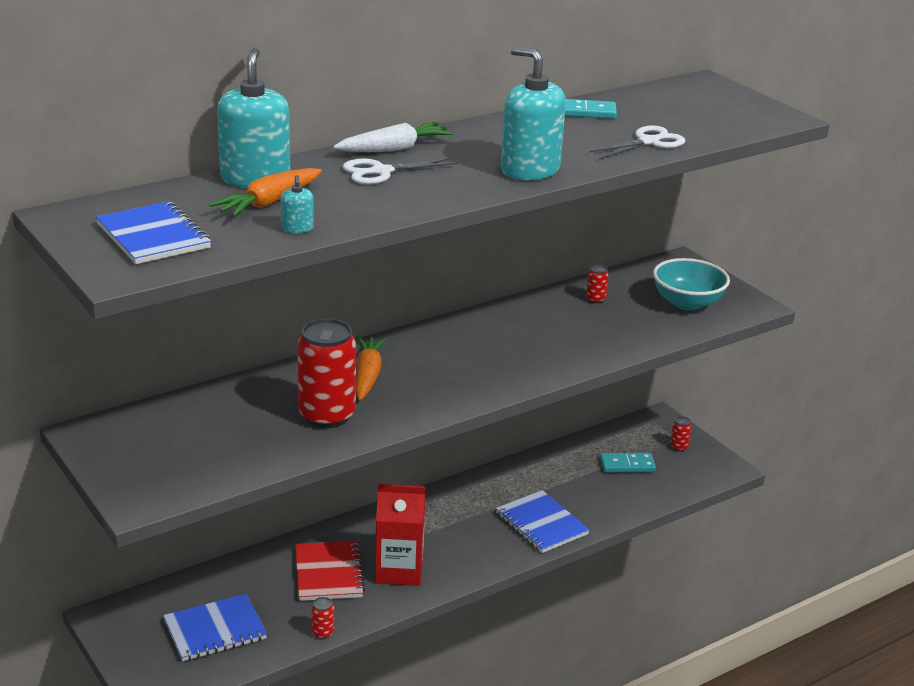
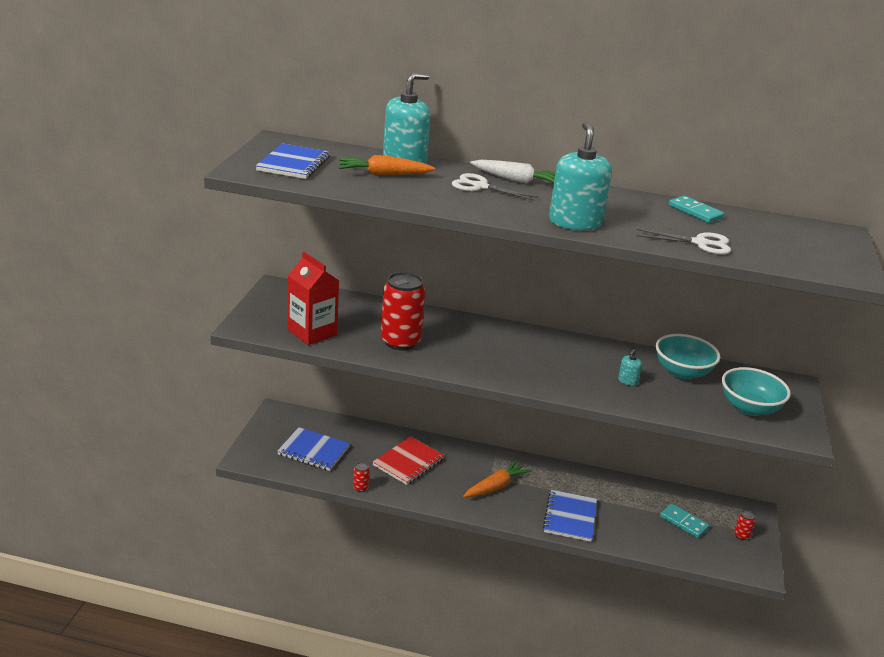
camera: 45 degrees right, 0 degrees up
(297, 228) = (368, 190): turquoise soap dispenser -> turquoise soap dispenser (627, 381)
(367, 375) = (458, 336): orange carrot -> orange carrot (496, 486)
(399, 570) = (447, 485): red carton -> red carton (312, 332)
(595, 299) = (682, 372): red can -> turquoise bowl

